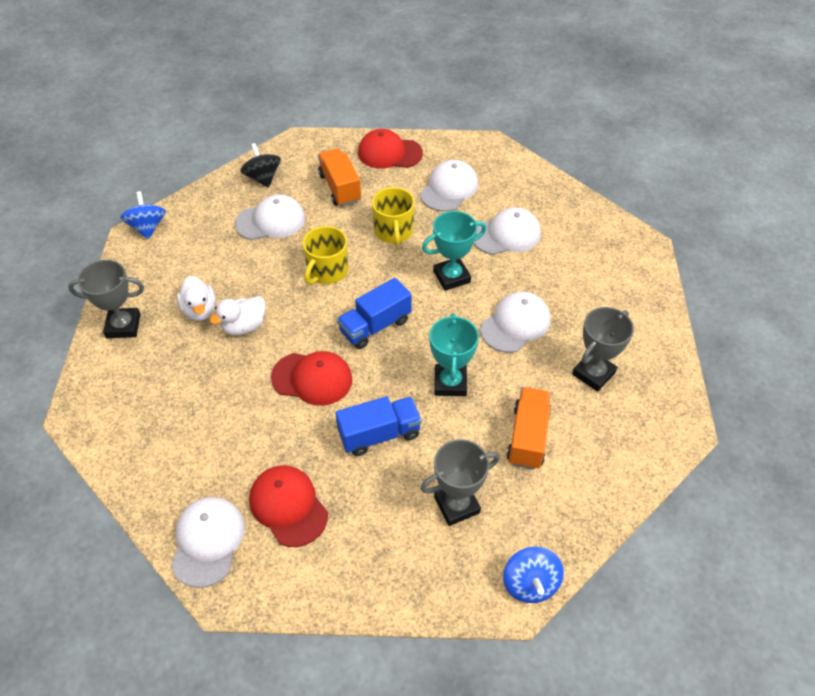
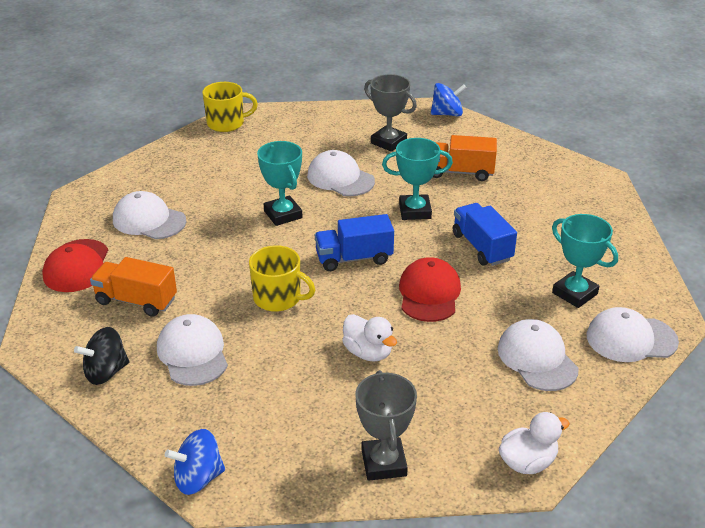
camera: 95 degrees left, 15 degrees down
(200, 310) = (348, 394): white duck -> white duck (527, 462)
(288, 506) = (574, 293): red cap -> turquoise trophy
(340, 188) = (136, 301): orange truck -> orange truck turned 45 degrees clockwise
(375, 326) = (354, 258): blue truck -> blue truck turned 120 degrees clockwise
(393, 231) = (215, 255): yellow mug -> yellow mug (226, 123)
(457, 505) = (536, 204): grey trophy -> none
(506, 235) = (223, 184): white cap -> white cap (537, 358)
(530, 583) = (586, 171): blue spinning top -> blue spinning top (447, 114)

